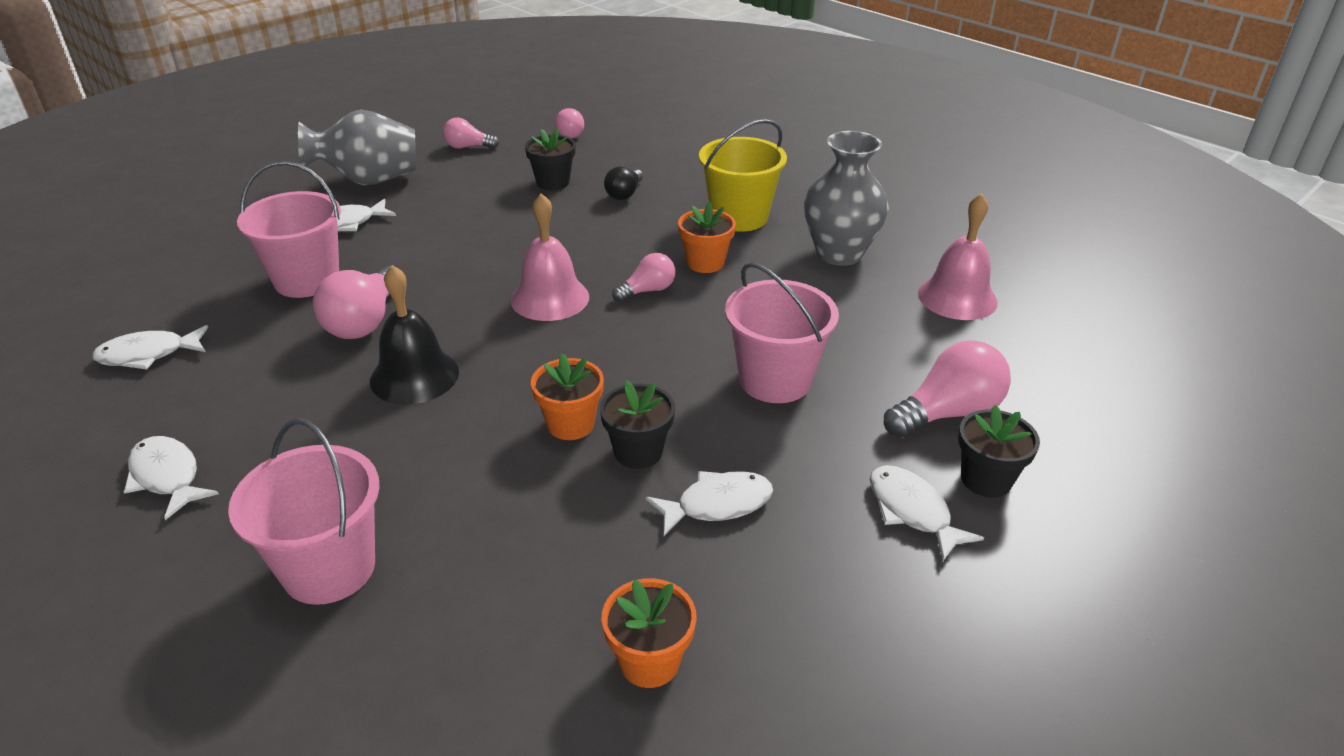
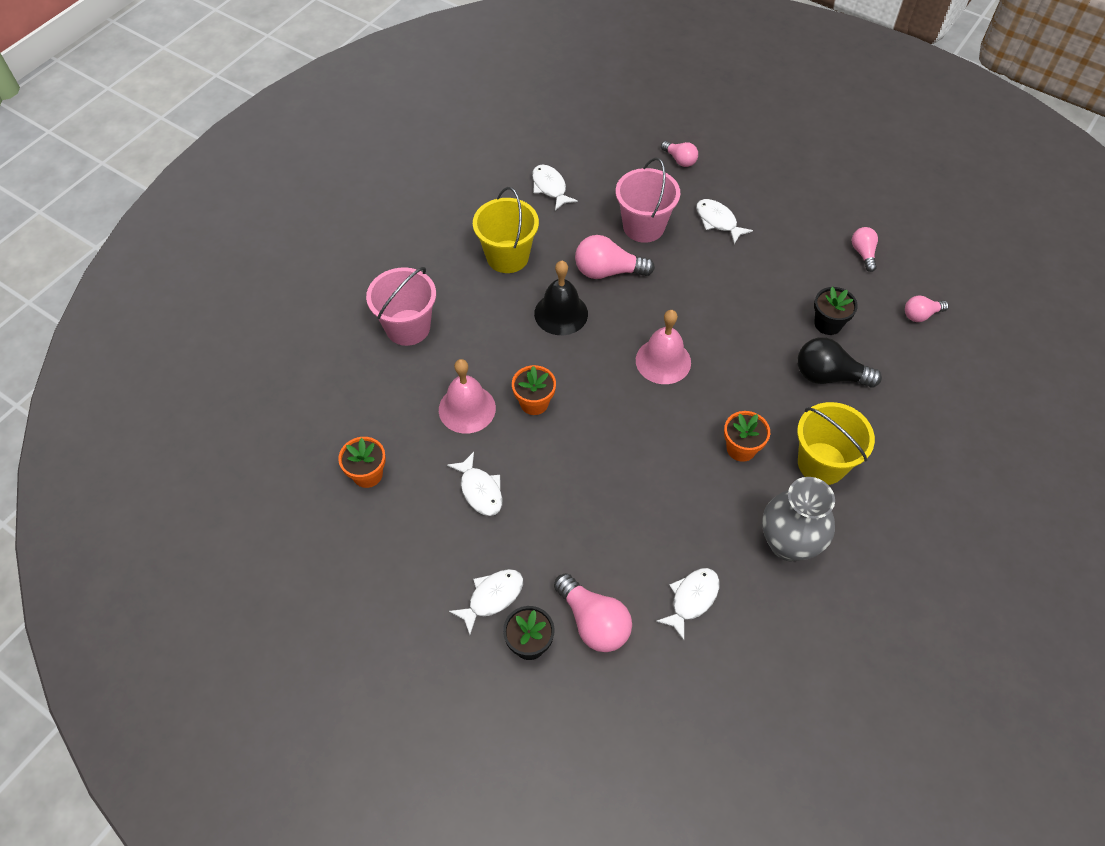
camera: 80 degrees right, 20 degrees up
(167, 477) = (457, 240): white fish -> white fish (692, 599)
(257, 419) = (507, 256): none -> yellow bucket
(369, 181) = (782, 212): grey vase -> none
(624, 194) = (828, 376): black light bulb -> black light bulb, size x1.68
(638, 452) = (517, 442): black flower pot -> none
(647, 290) = (690, 417): pink light bulb -> pink light bulb (680, 160)
(775, 380) = (604, 510): pink bucket -> none
(957, 297) = (748, 636): pink bell -> pink bell (467, 409)

